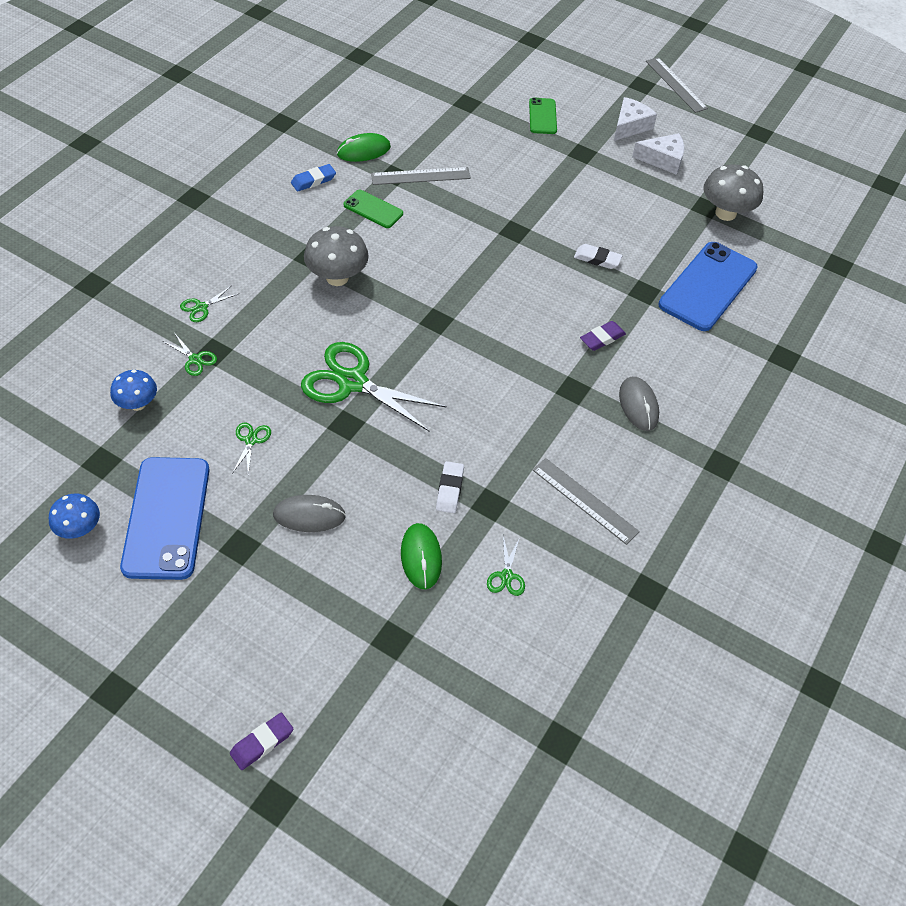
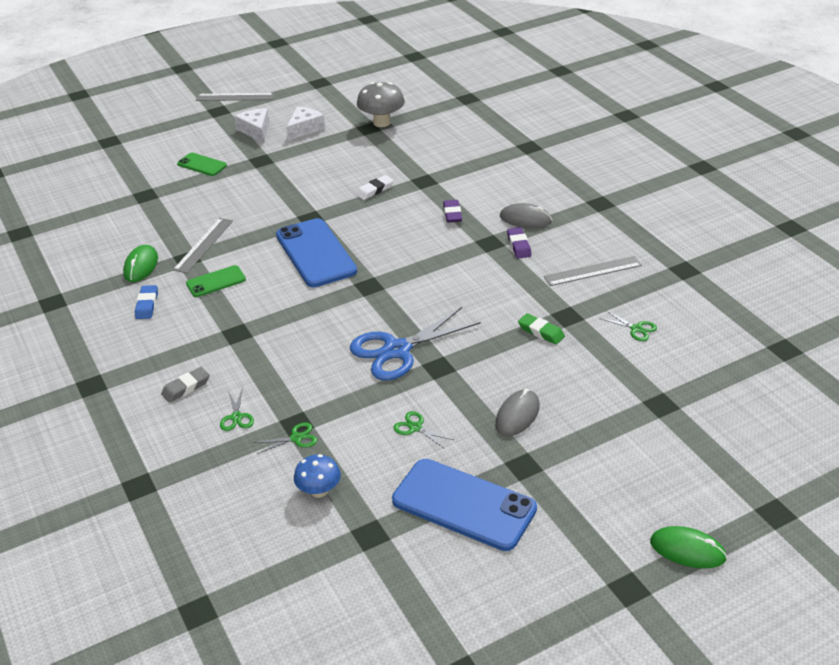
camera: 55 degrees left, 15 degrees down
(79, 529) = (438, 569): blue mushroom -> none
(221, 257) = (186, 387): none -> grey eraser
(262, 743) = (720, 505): purple eraser -> purple eraser (519, 245)
(337, 277) = (275, 325): grey mushroom -> none
(352, 382) = (397, 350): green scissors -> blue scissors
(421, 557) = (595, 366): green mouse -> green mouse (687, 550)
(449, 489) = (541, 332): white eraser -> green eraser
(708, 286) = (442, 153): blue phone -> blue phone (315, 253)

